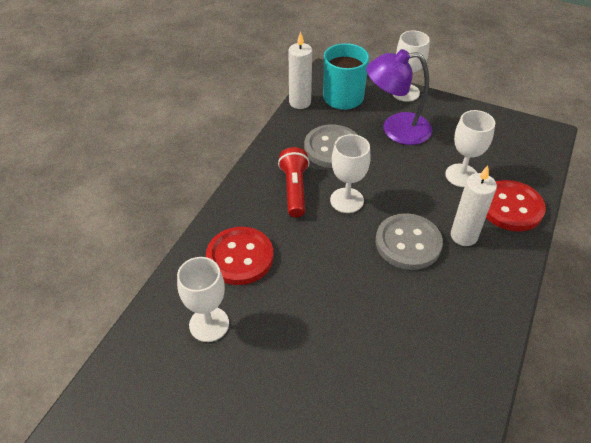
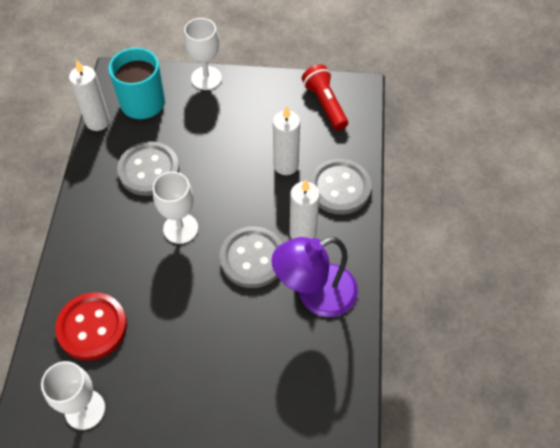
camera: 20 degrees left, 10 degrees up
(294, 189) = (124, 232): red flashlight -> red flashlight (325, 104)
(396, 129) = (208, 128): purple lamp -> purple lamp (315, 295)
(461, 175) = (286, 165): white goblet -> white candle
(511, 207) = (339, 188): red button -> grey button

